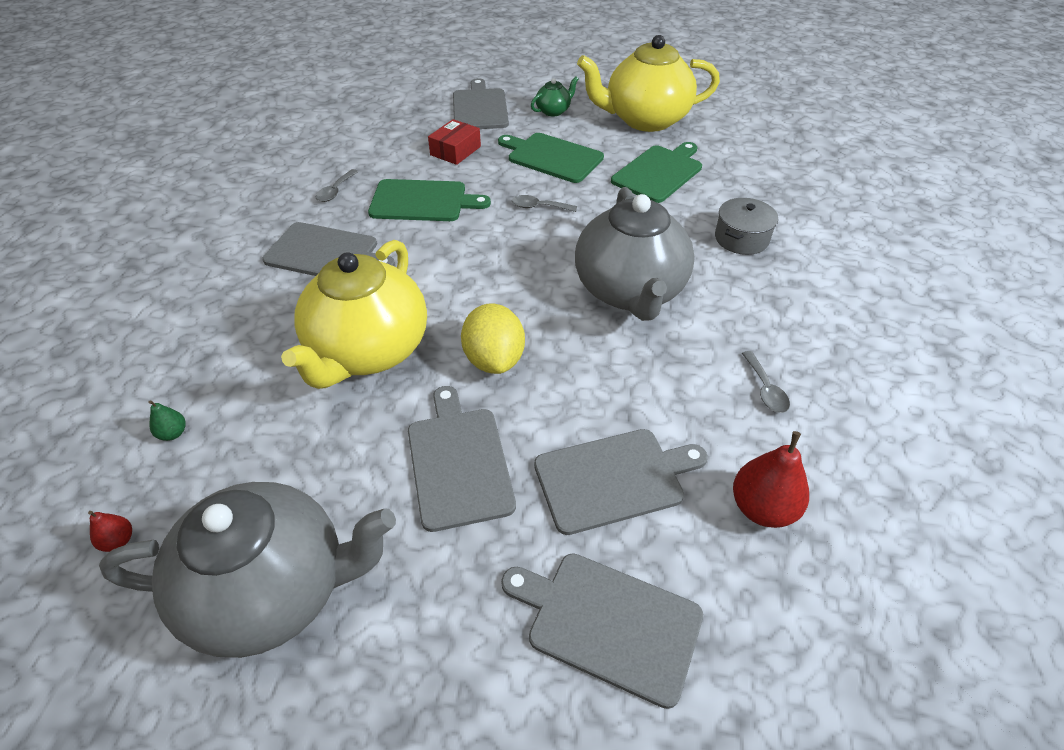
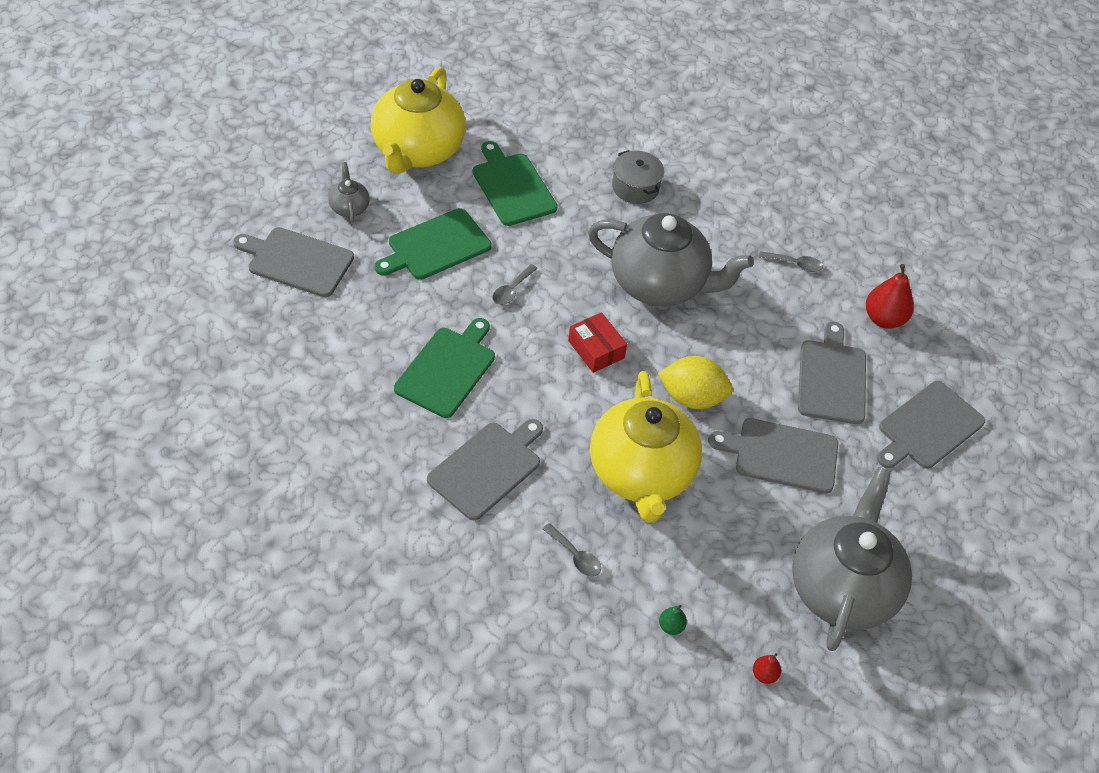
camera: 70 degrees left, 5 degrees up
(335, 191) = (382, 432): grey spoon -> grey spoon (575, 556)
(368, 351) = (641, 474): yellow teapot -> yellow teapot turned 45 degrees clockwise
(455, 151) = (372, 312): red box -> red box (596, 349)
(553, 111) = (349, 207): green teapot -> grey teapot

